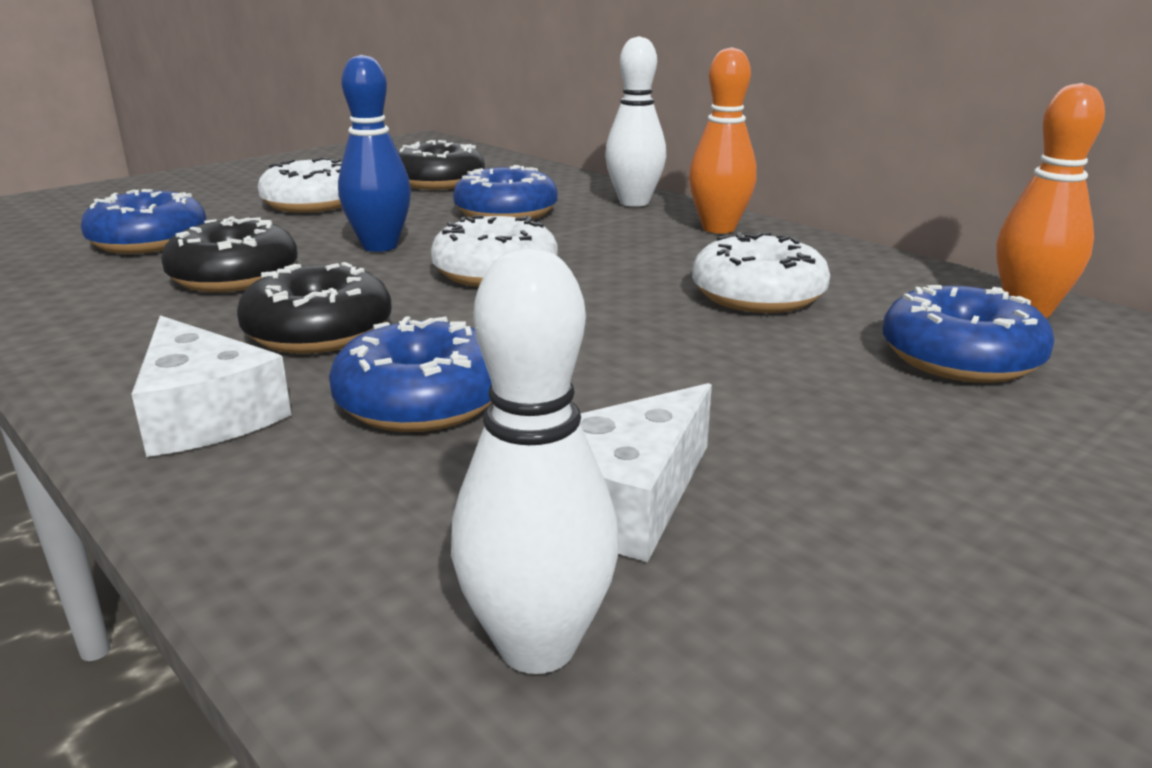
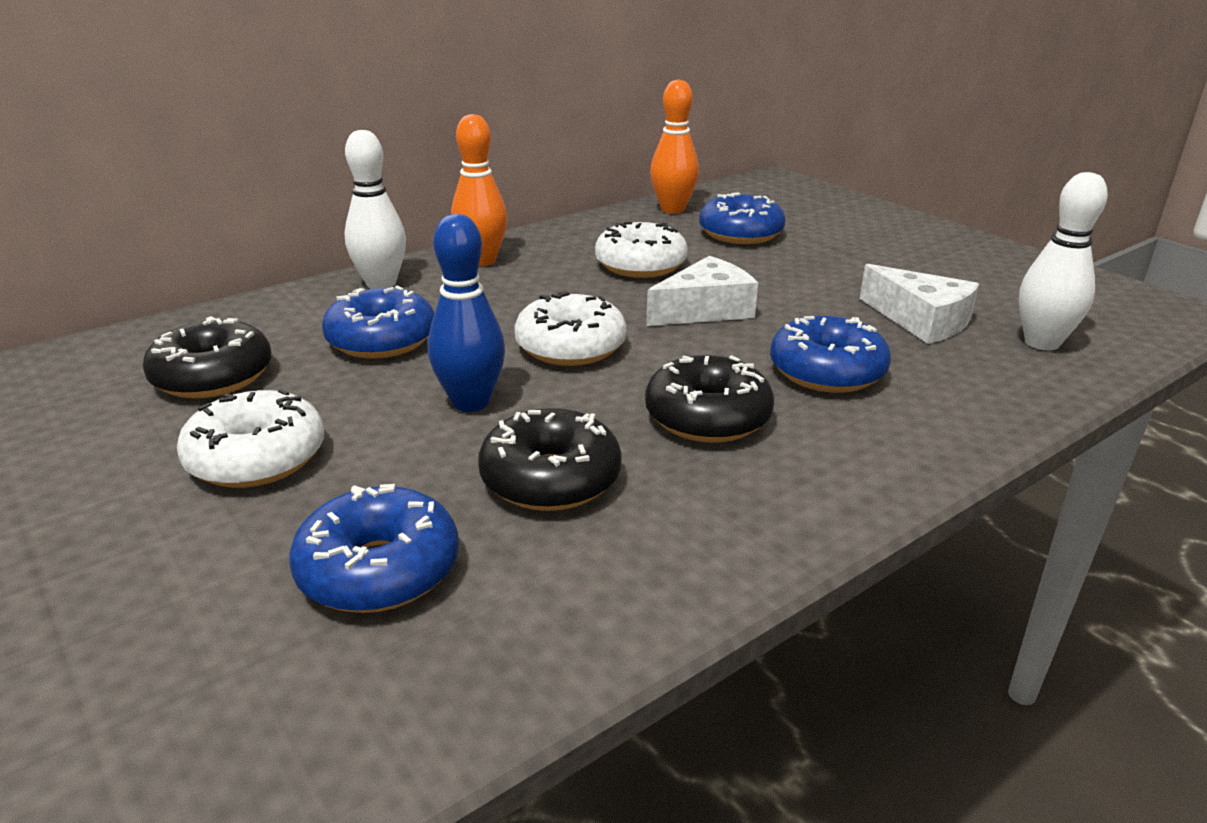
camera: 85 degrees left, 5 degrees up
(205, 414) = (866, 449): white cheese -> white cheese (705, 310)

